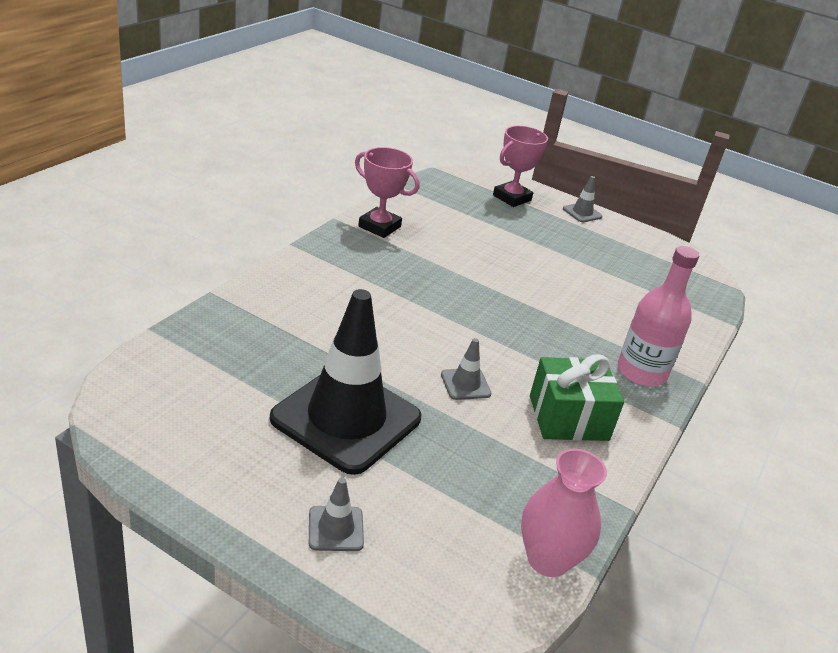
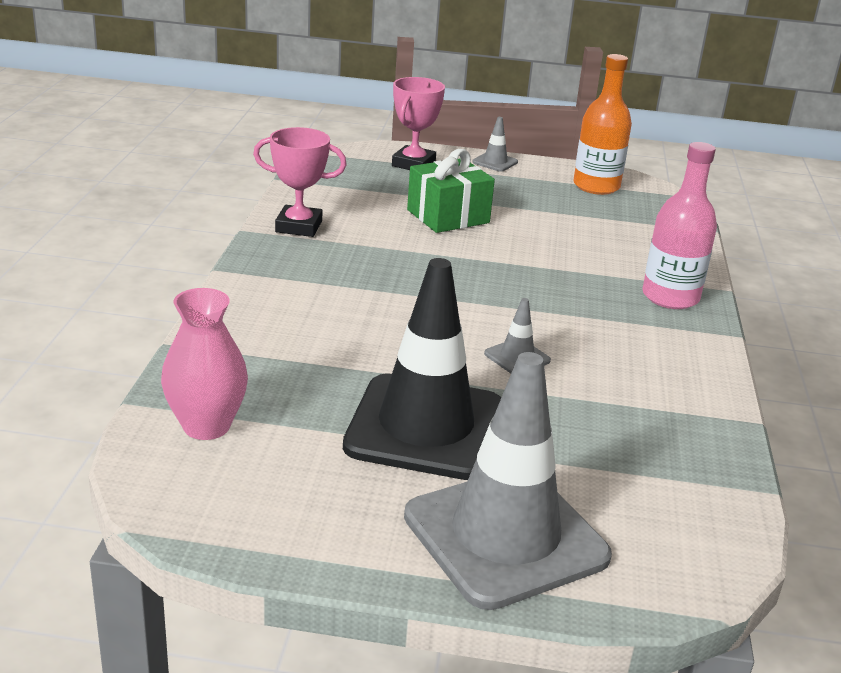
camera: 20 degrees left, 5 degrees down
(336, 529) = (505, 536): grey traffic cone -> grey traffic cone, size x2.49
(548, 559) = (725, 493): pink vase -> pink vase (206, 426)
(568, 418) = (639, 359): green gift -> green gift (448, 216)
(655, 256) = (596, 186): none -> orange bottle

